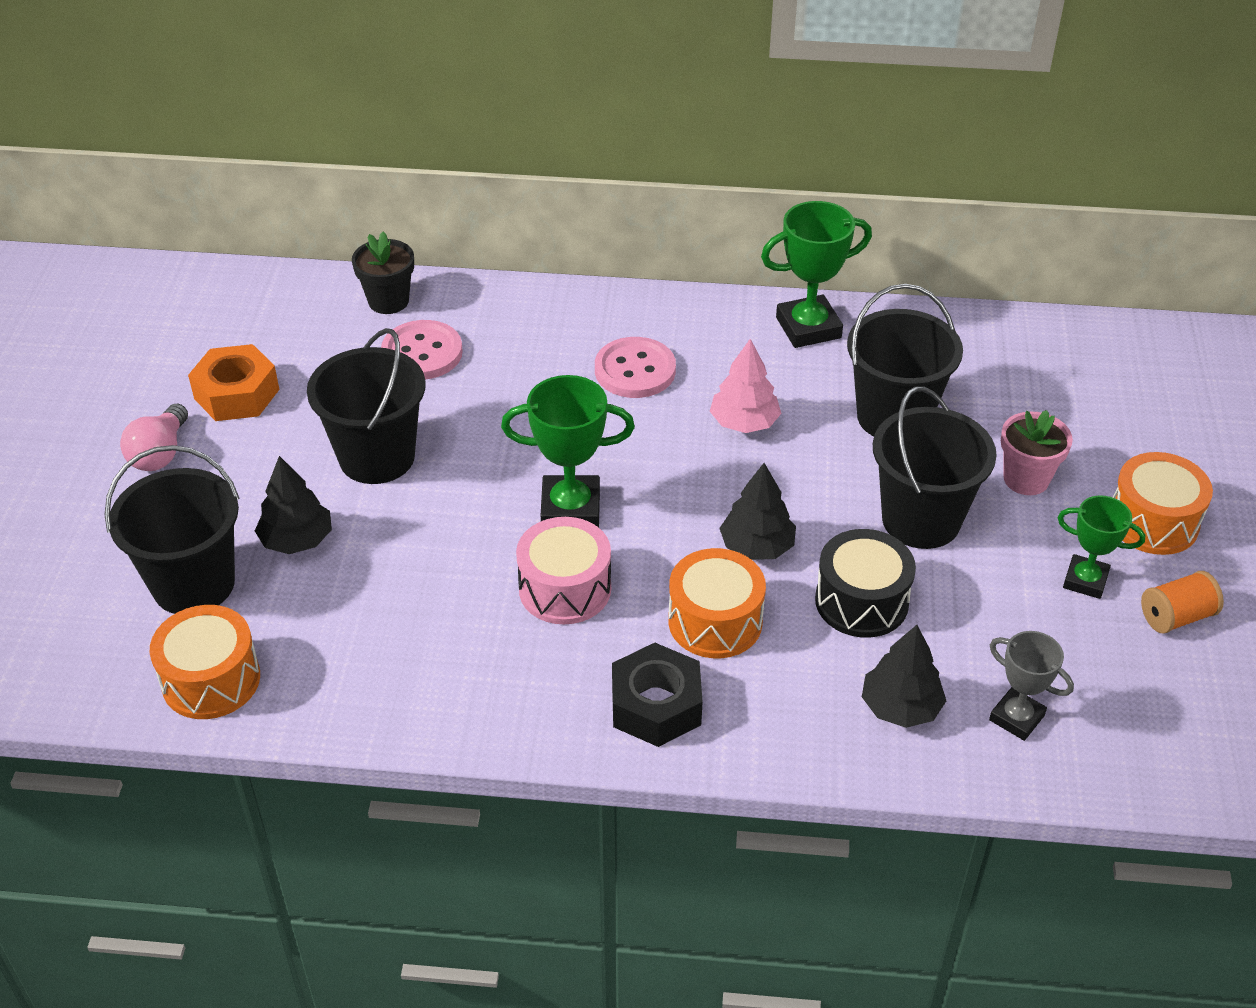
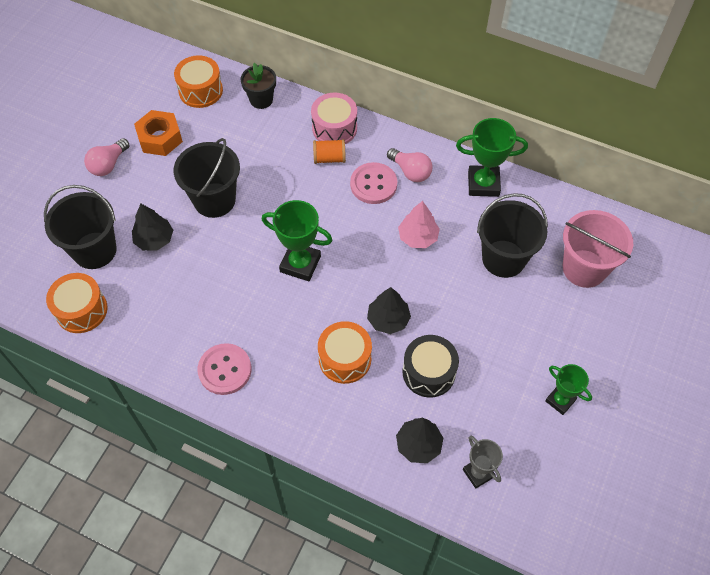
camera: 20 degrees right, 15 degrees up
(422, 353) = (265, 139): pink button -> pink button (225, 370)
(565, 588) = (276, 313): pink drum -> pink drum (334, 128)
(656, 705) = (291, 399): black nut -> none
(685, 339) = (410, 171): none -> pink light bulb
(921, 520) = (486, 331): black bucket -> none
(1021, 398) = (584, 268): none -> pink bucket
(1026, 479) = (559, 323): pink flower pot -> none
(1153, 521) = (619, 375): orange drum -> orange drum (200, 90)
(1176, 617) = (600, 441): orange spool -> orange spool (329, 158)

